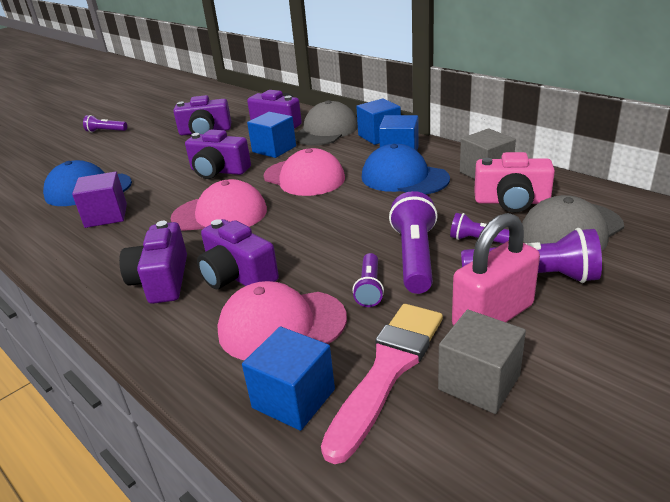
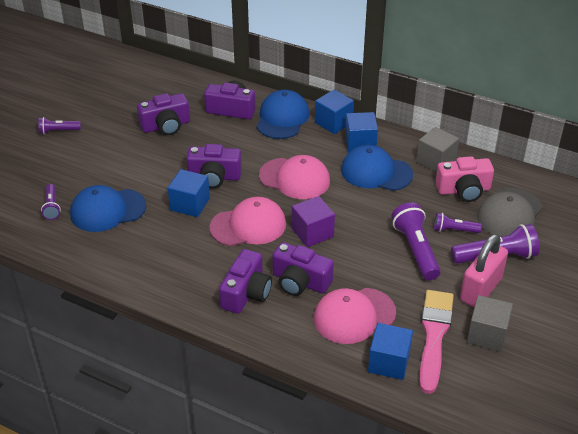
camera: 20 degrees left, 10 degrees up
(106, 216) = (150, 237): purple cube -> purple cube (312, 233)
(162, 280) = (246, 293): purple camera -> purple camera turned 135 degrees counterclockwise
(274, 149) = (248, 145): blue cube -> blue cube (190, 204)
(326, 131) = (282, 118): grey cap -> blue cap
(369, 288) = (397, 279): purple flashlight -> purple flashlight (52, 207)

